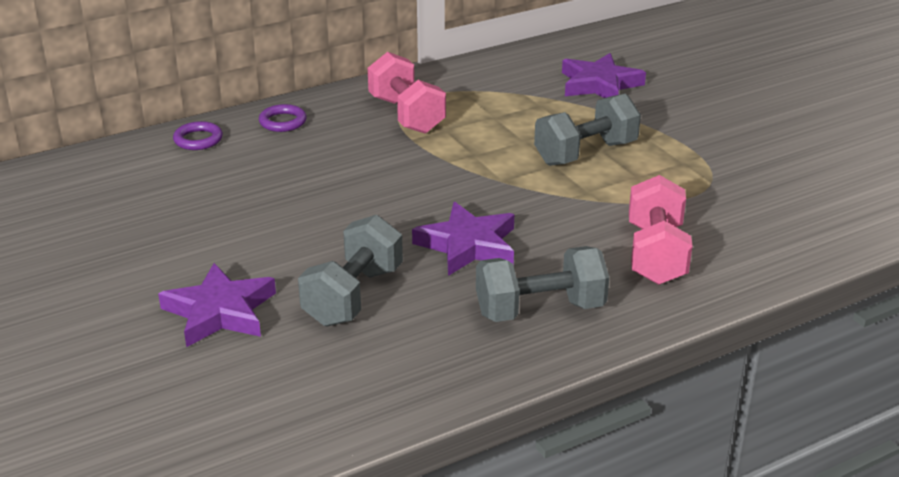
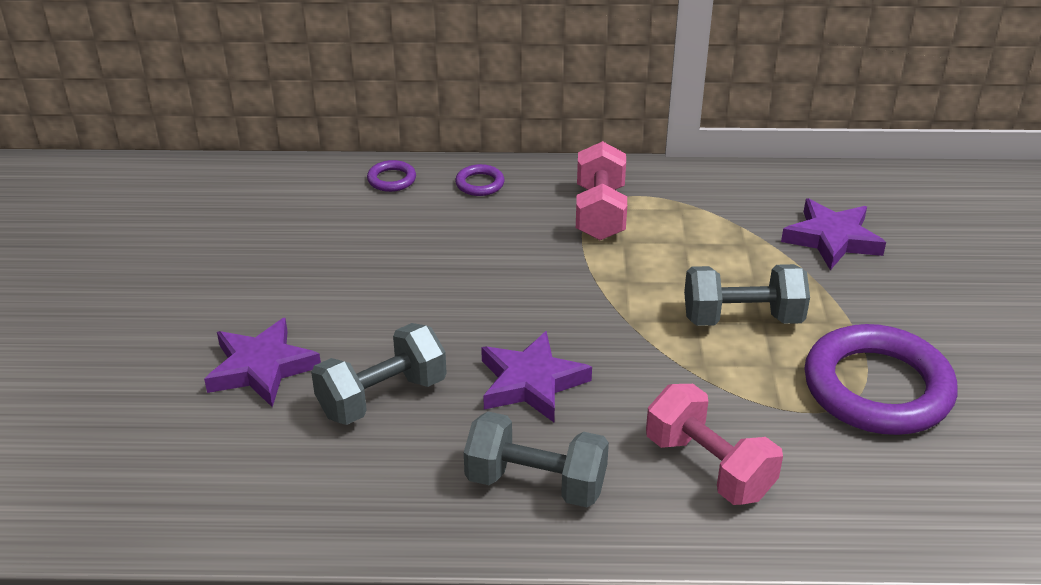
camera: 30 degrees right, 5 degrees up
(655, 254) = (708, 467): pink dumbbell -> pink dumbbell turned 75 degrees counterclockwise
(720, 167) = (877, 388): none -> purple ring

